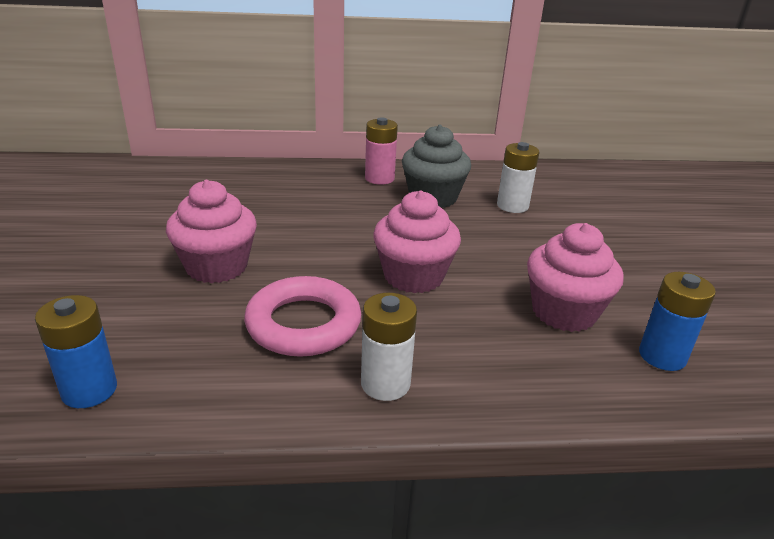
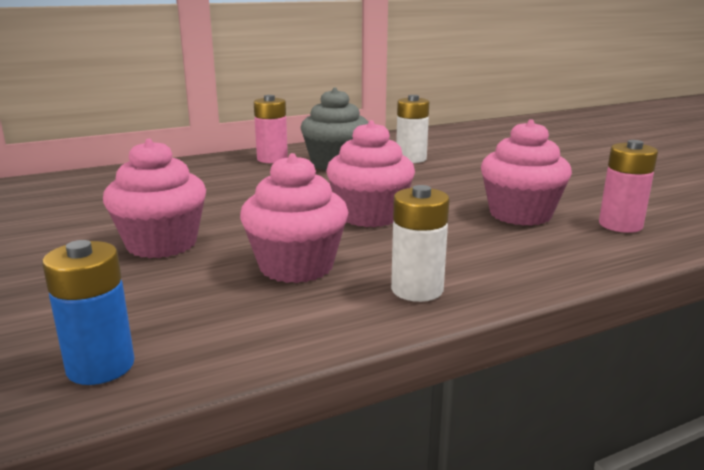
camera: 20 degrees left, 10 degrees down
(303, 324) = (296, 266): pink ring -> pink cupcake
(662, 356) = (620, 225): blue battery -> pink battery

